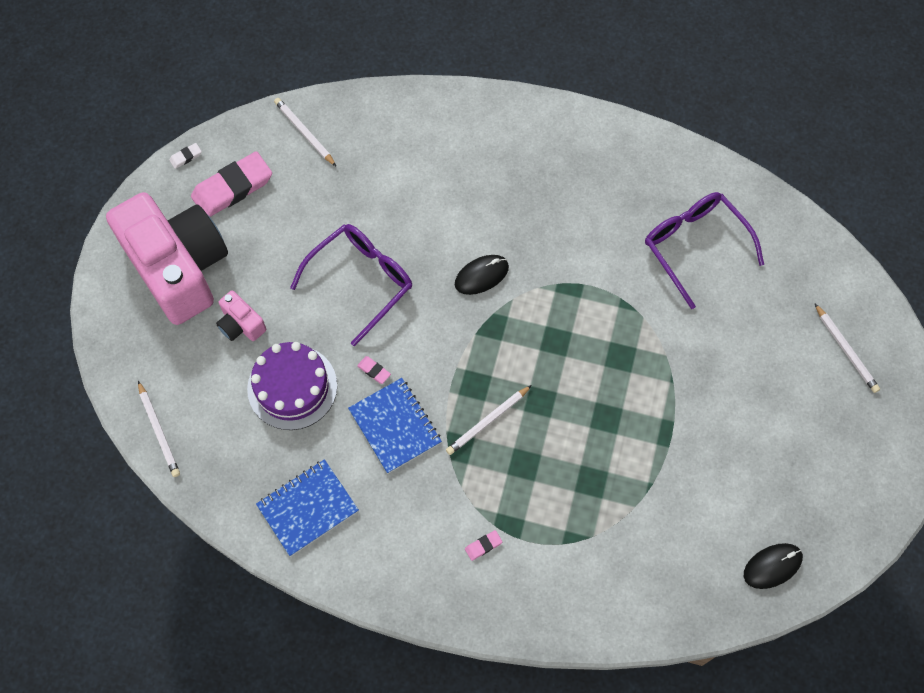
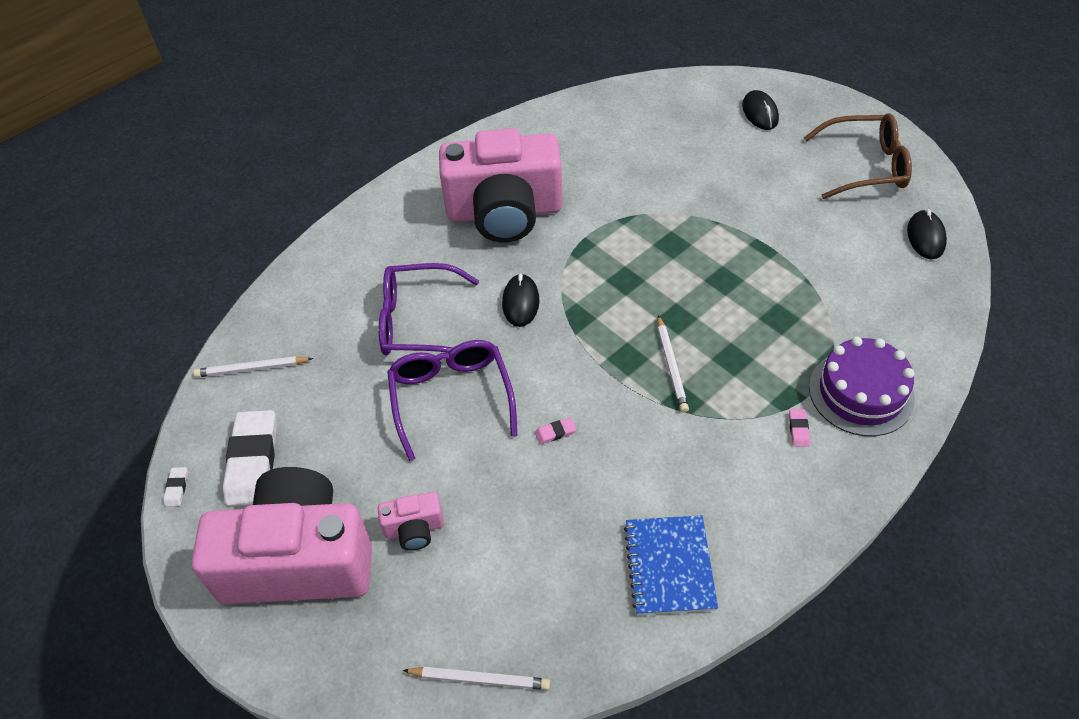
camera: 55 degrees left, 15 degrees down
(232, 188) = (253, 461): pink eraser -> white eraser
(292, 387) = (522, 514): purple cake -> purple cake (861, 393)
(395, 426) = (627, 443): blue notebook -> none
(570, 207) = (504, 212): none -> pink camera
(694, 246) = (605, 154): purple glasses -> purple glasses (418, 322)
(835, 476) = (865, 166): none -> brown glasses
(846, 350) = (760, 113): white pencil -> black mouse

